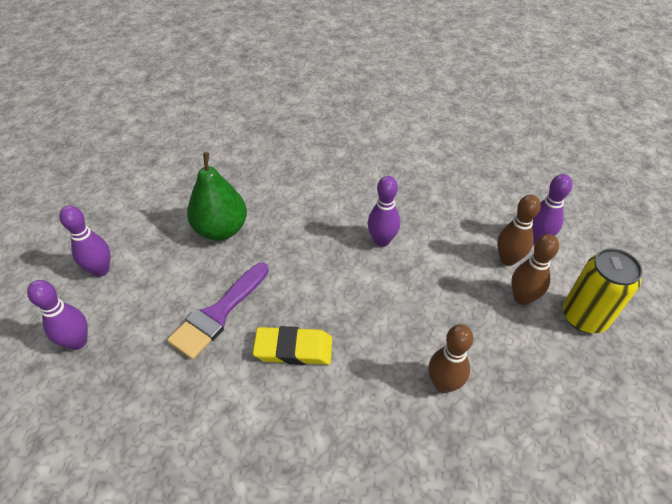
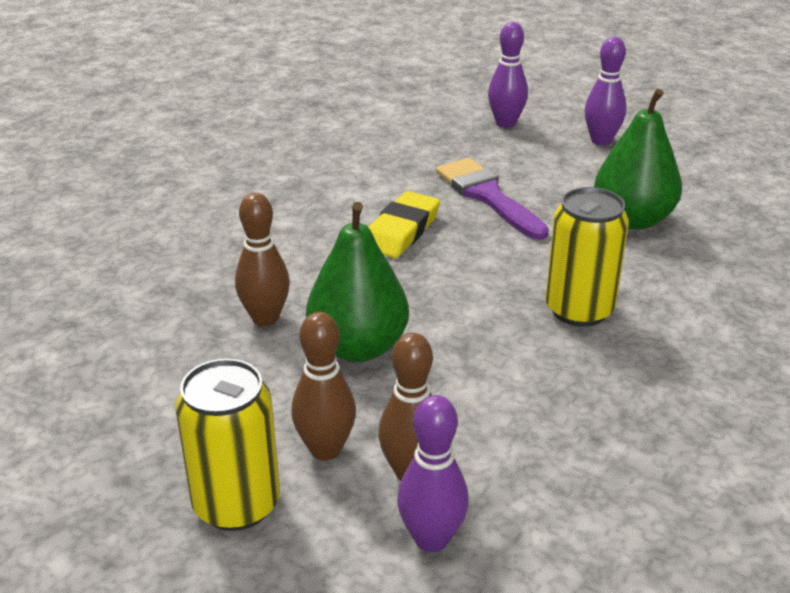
camera: 115 degrees right, 15 degrees down
(336, 232) = (579, 310): none -> yellow can
(382, 241) = (535, 347): purple bowling pin -> none
(436, 318) = (358, 347): none -> green pear

